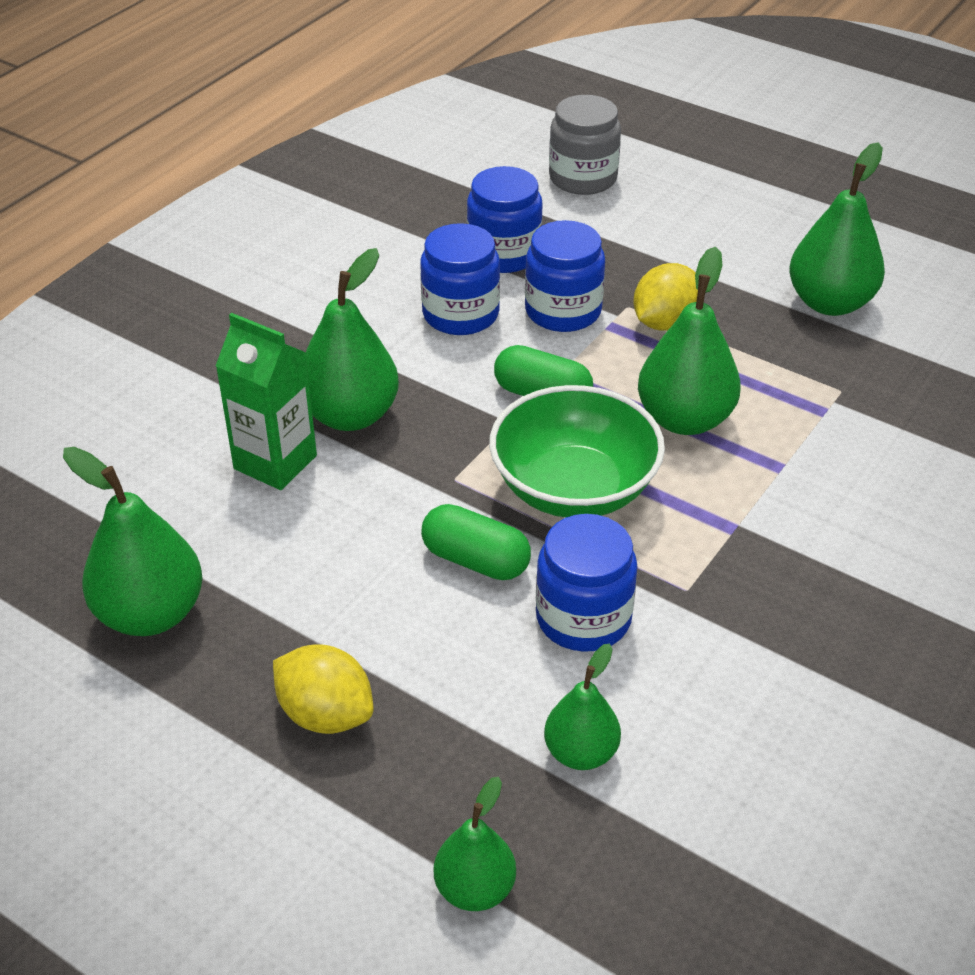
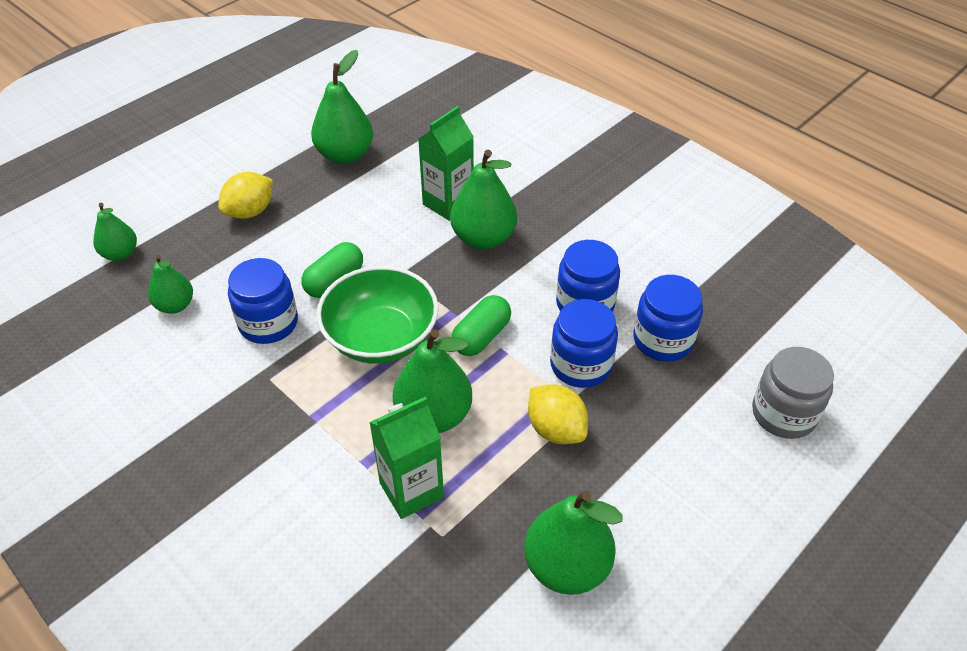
camera: 100 degrees right, 5 degrees up
(797, 422) = (411, 490): none -> green carton

